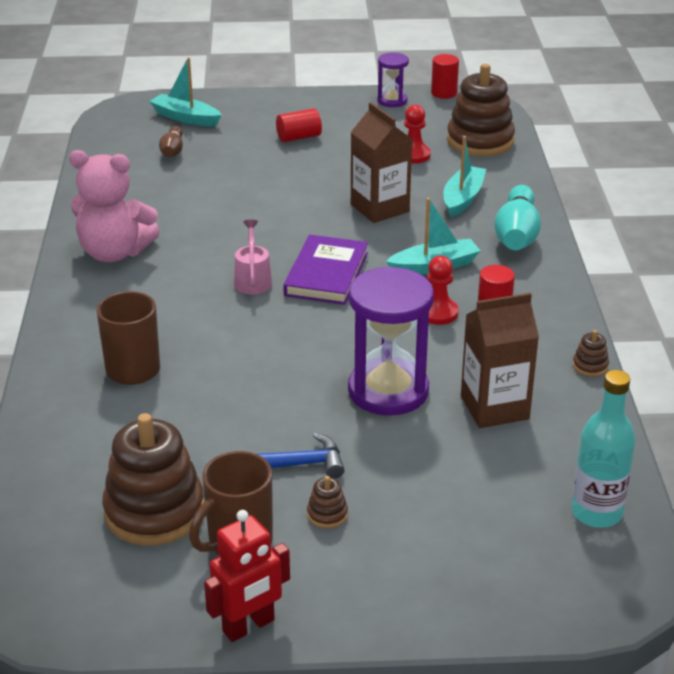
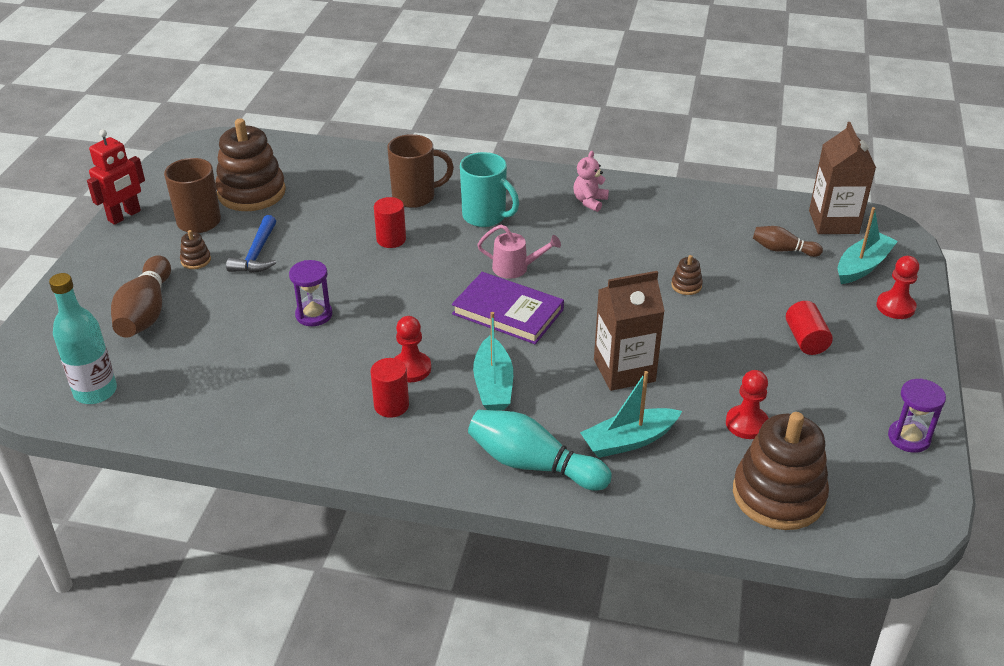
camera: 105 degrees right, 5 degrees up
(114, 253) = (589, 201): pink teddy bear -> pink teddy bear, size x0.50
(162, 312) = (485, 217): none -> turquoise mug
(238, 105) = (895, 307): none -> red pawn
(249, 626) = (124, 216): red robot -> red robot turned 120 degrees counterclockwise
(388, 391) = (314, 315): purple hourglass -> purple hourglass, size x0.52
(444, 93) = (935, 496): red cylinder -> red cylinder (391, 239)
(447, 522) = (146, 312): none -> brown bowling pin
(463, 198) = (629, 441): turquoise boat -> turquoise boat turned 120 degrees clockwise
(494, 407) = (255, 369): brown carton -> brown carton (833, 222)
(590, 366) = (274, 448): brown stacking toy -> brown stacking toy (686, 285)

